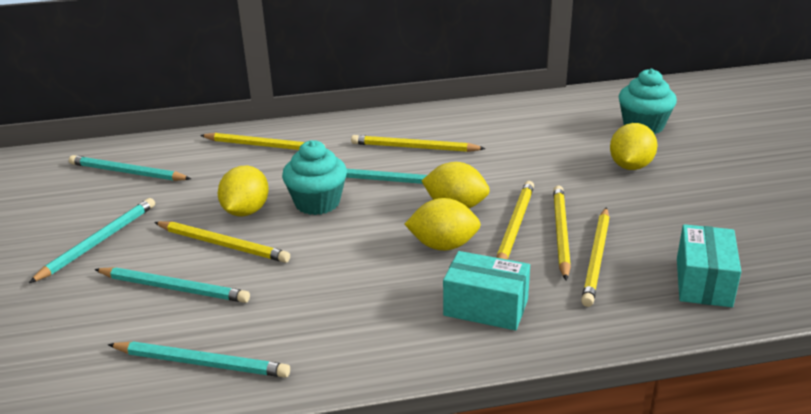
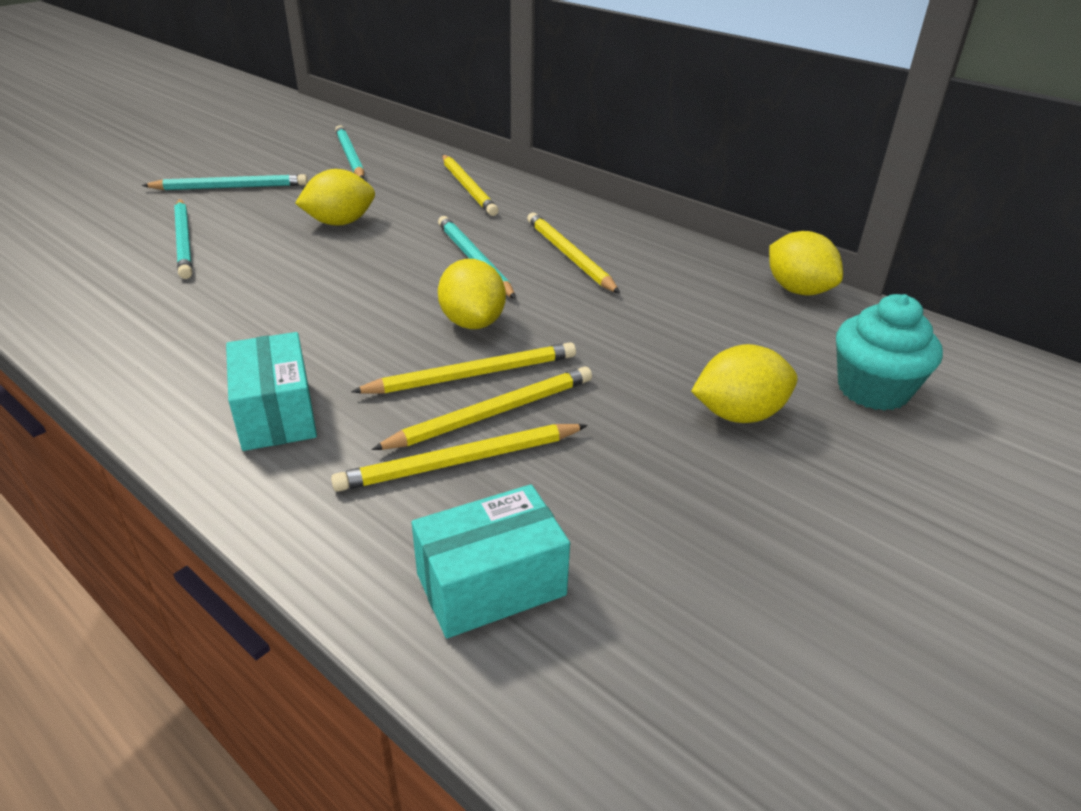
camera: 50 degrees right, 5 degrees up
(202, 363) = (76, 295): turquoise pencil -> none
(223, 244) = (273, 234): yellow pencil -> none
(317, 203) = (392, 248): turquoise cupcake -> none
(443, 245) = (381, 343): yellow lemon -> yellow lemon (798, 290)

